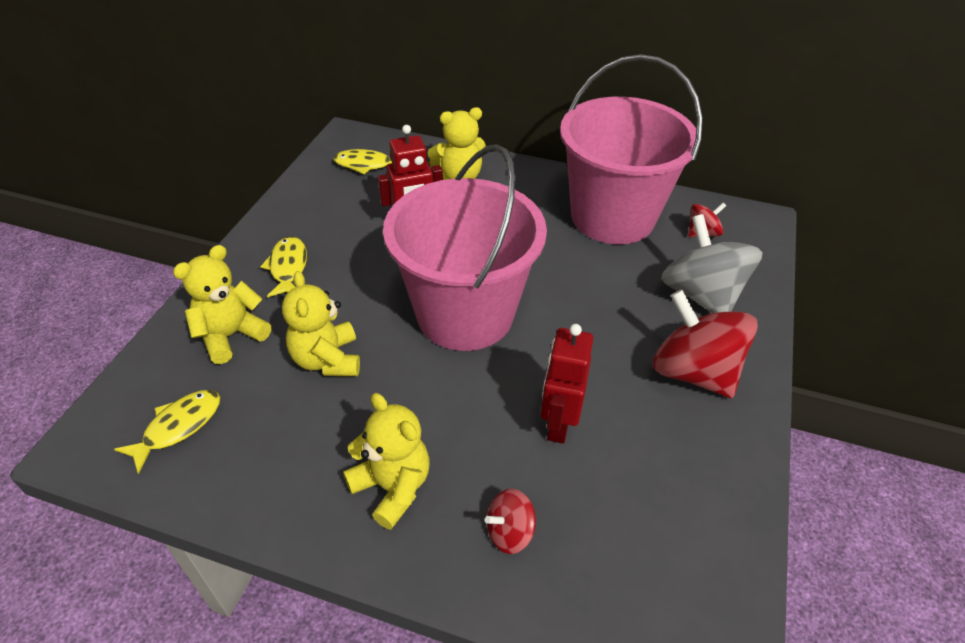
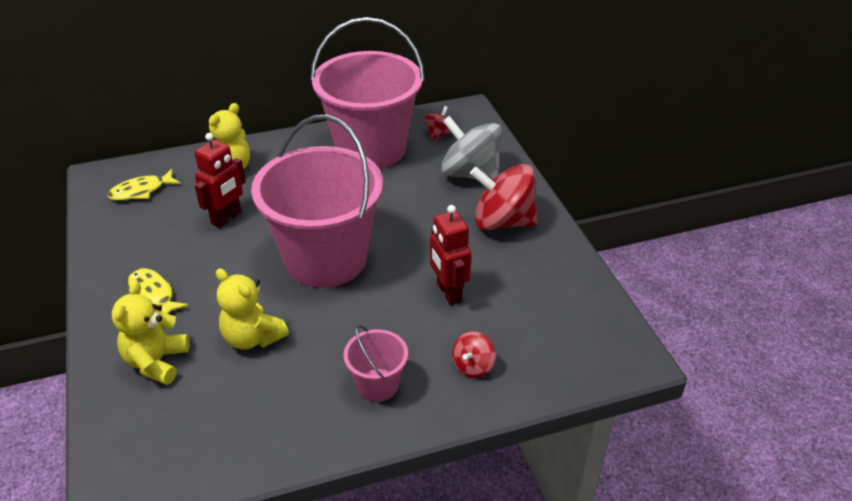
camera: 35 degrees left, 5 degrees down
(178, 427) = (181, 439): yellow fish -> none
(392, 487) = (377, 385): yellow teddy bear -> pink bucket

